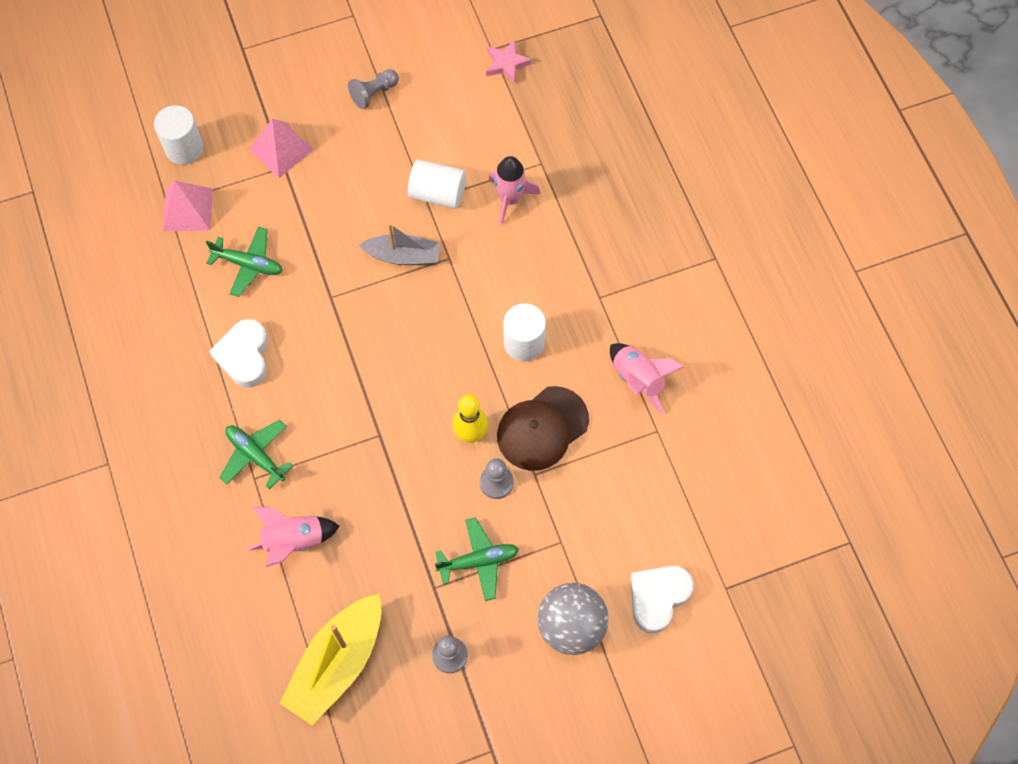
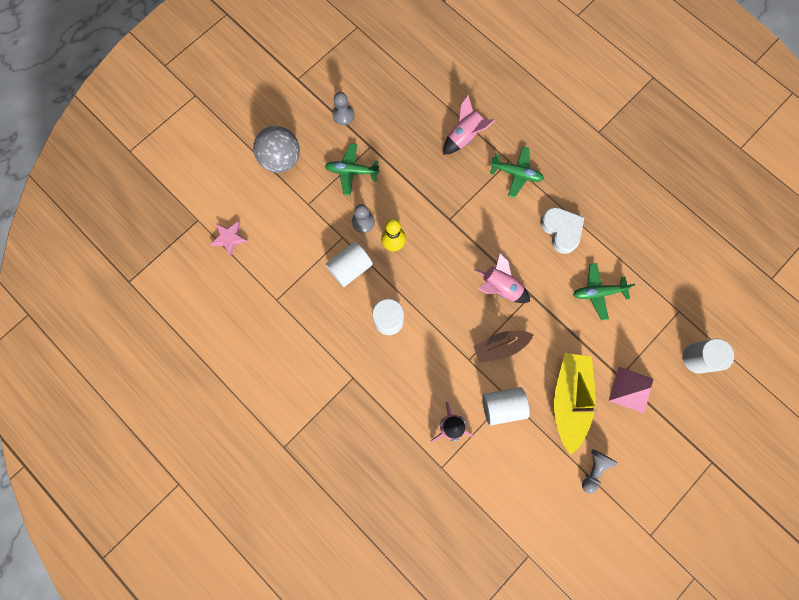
camera: 155 degrees right, 10 degrees up
(187, 209) = (663, 313): pink pyramid -> none
(337, 663) = (403, 85): yellow boat -> yellow boat (569, 400)
(403, 256) = (500, 346): grey boat -> brown boat
(478, 561) = (352, 171): green plane -> green plane turned 45 degrees clockwise
(506, 64) = (510, 547): pink star -> pink star (229, 238)
(542, 428) = (350, 268): brown cap -> white cylinder
(638, 379) = (302, 329): pink rocket -> pink rocket (500, 287)
(658, 597) = (236, 197): white heart -> none

